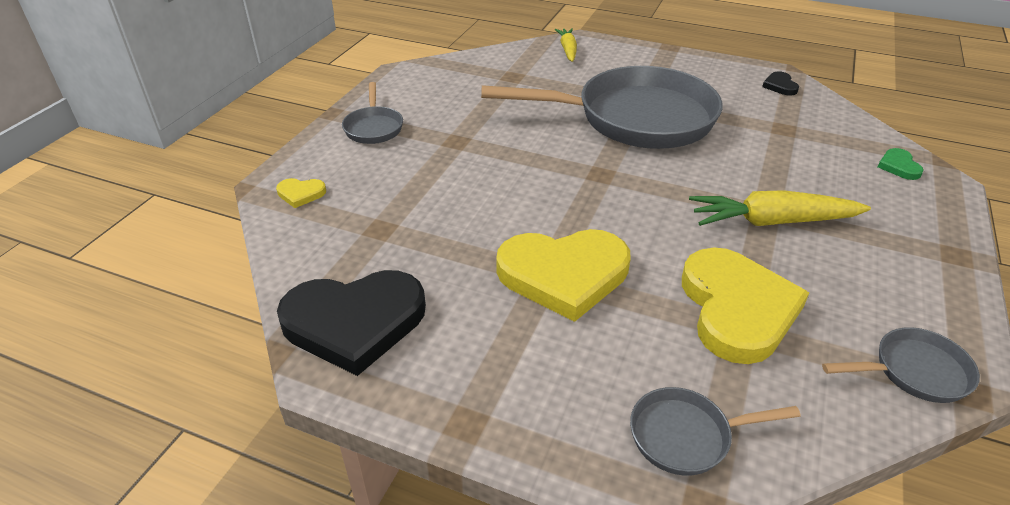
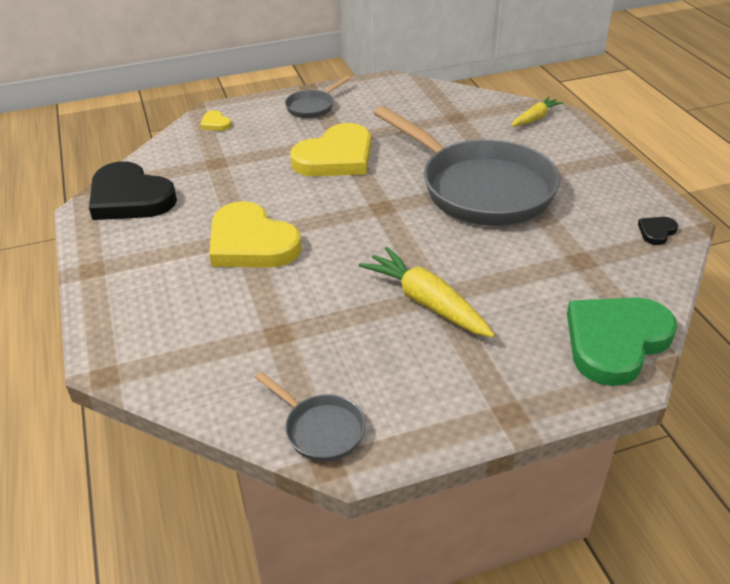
camera: 50 degrees right, 0 degrees up
(686, 436) = (155, 349): grey pan -> none
(737, 309) = (298, 324): yellow heart -> yellow heart (336, 157)
(898, 166) = (615, 341): green heart -> green heart, size x2.41

